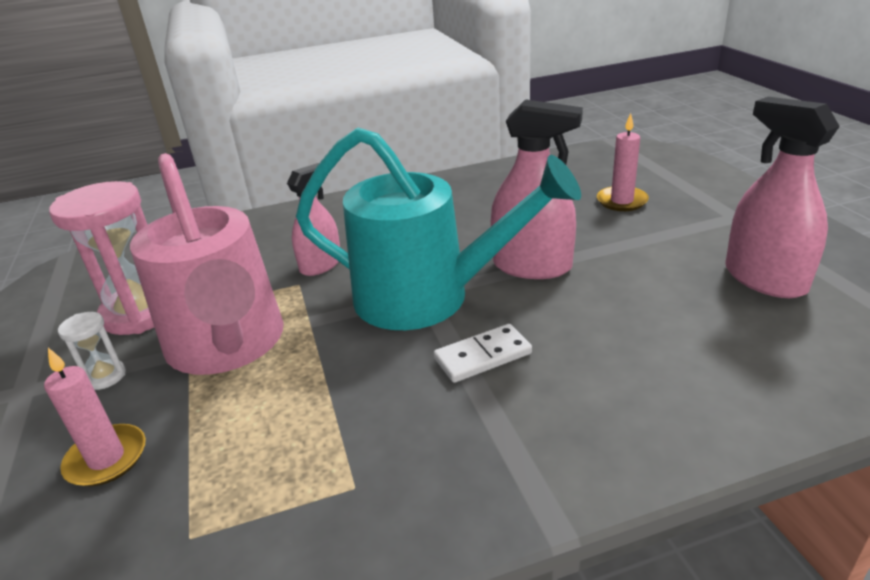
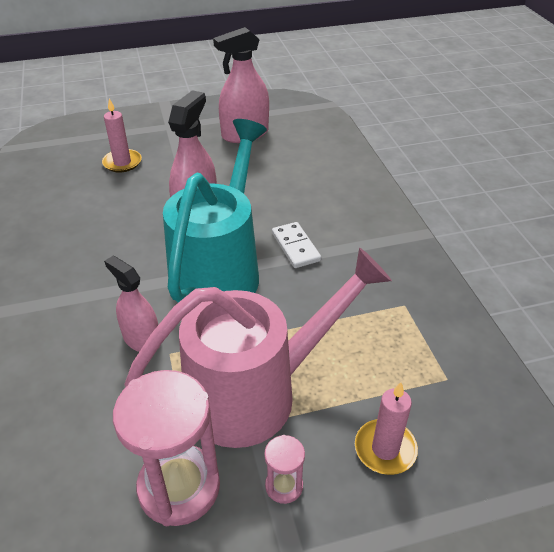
camera: 90 degrees left, 10 degrees up
(105, 377) = (284, 486): white hourglass -> pink hourglass

